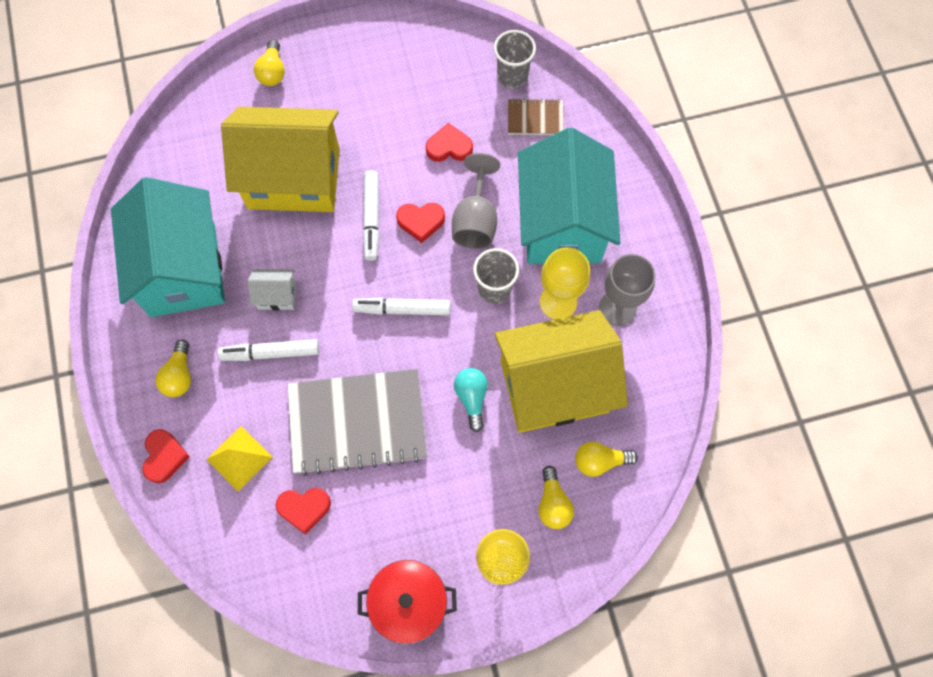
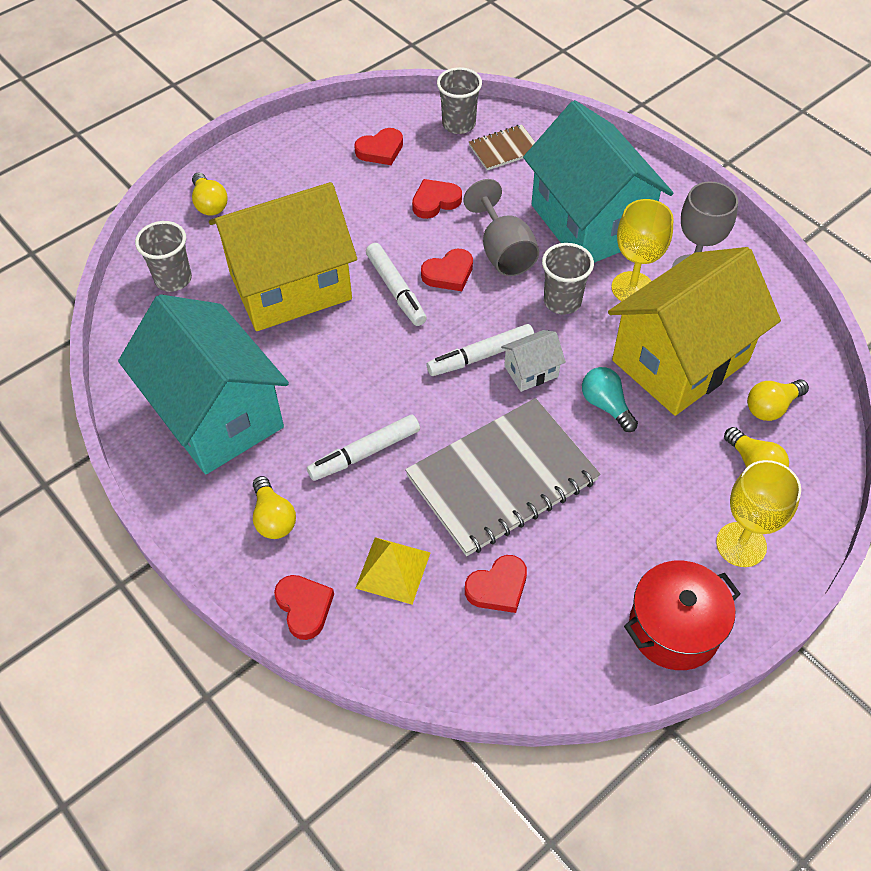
camera: 25 degrees left, 15 degrees down
(211, 132) = (173, 279): none -> grey cup
(277, 295) = (338, 397): white house -> white house (531, 371)
(433, 75) = (380, 150): none -> red heart

